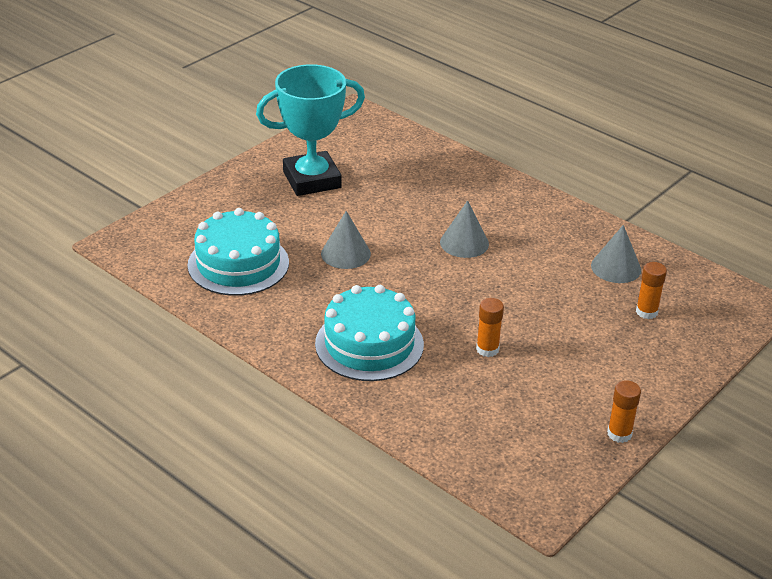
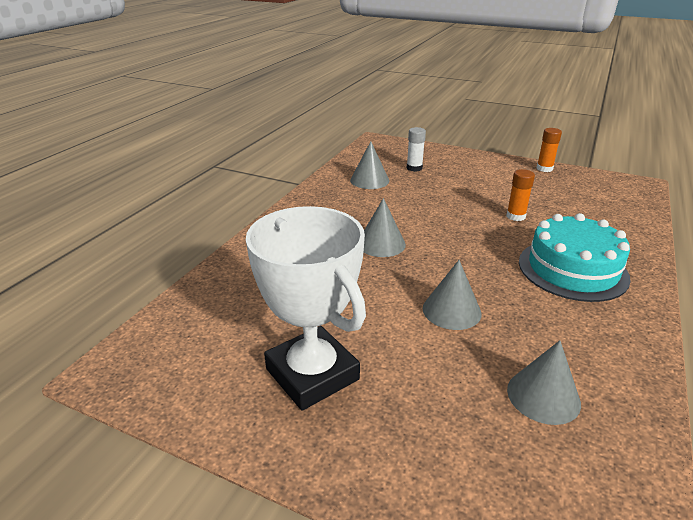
camera: 105 degrees left, 5 degrees down
(238, 264) = (543, 396): turquoise cake -> grey cone
(312, 180) = (312, 374): turquoise trophy -> white trophy
(646, 312) = (414, 168): orange glue stick -> white glue stick

